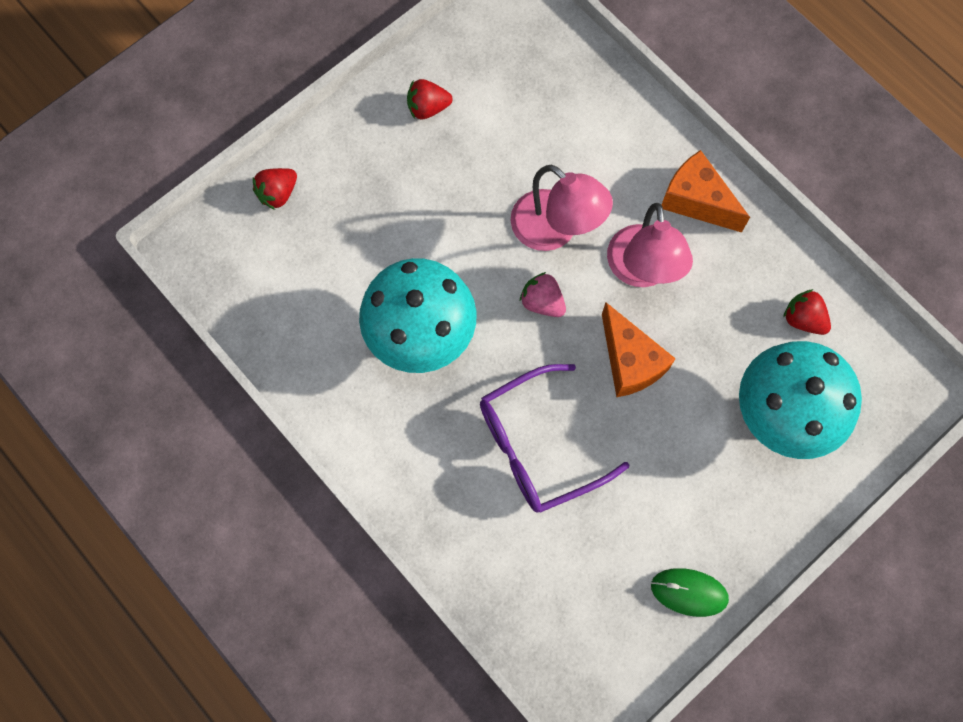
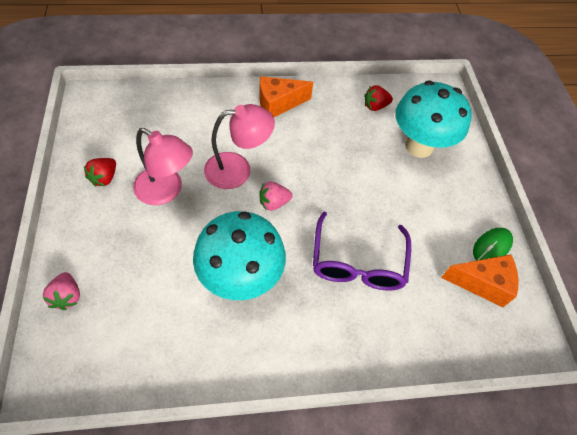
camera: 60 degrees left, 15 degrees down
(278, 194) = (67, 296): red strawberry -> pink strawberry
(630, 362) = (341, 187): orange cheese -> orange cheese (482, 283)
(642, 271) = (295, 149): pink lamp -> pink lamp (166, 191)

